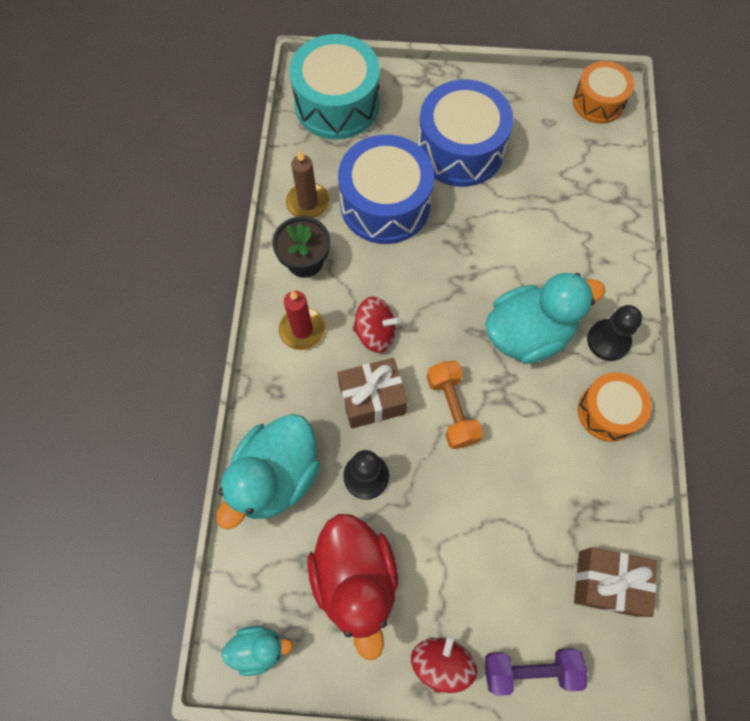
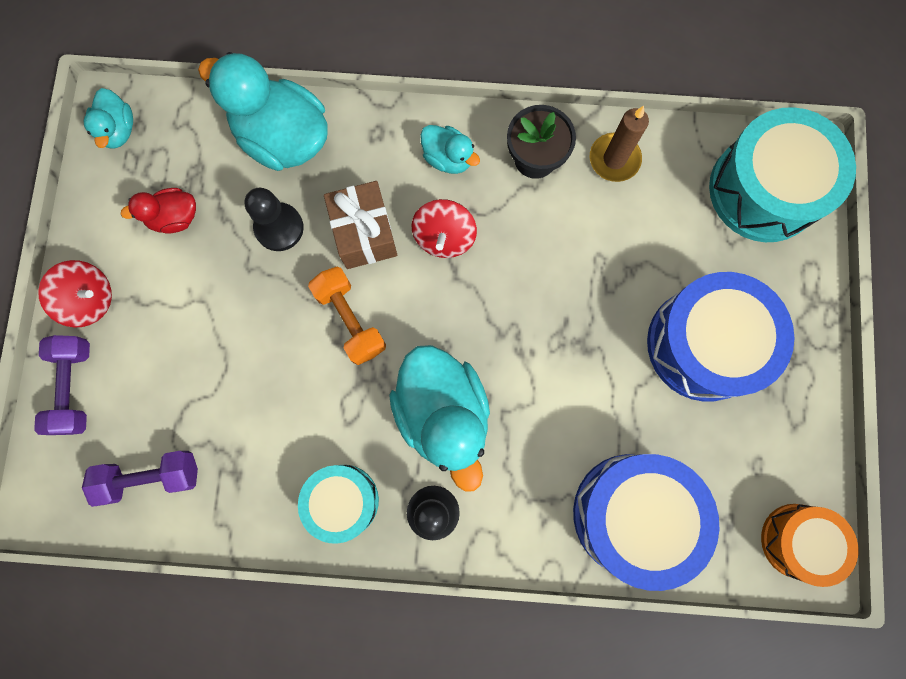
camera: 90 degrees right, 10 degrees up
(302, 330) = (448, 158): red candle -> turquoise duck
(355, 580) = (175, 218): red duck -> red duck, size x0.51
(385, 204) = (616, 249): blue drum -> blue drum (632, 514)
(451, 409) = (350, 320): orange dumbbell -> orange dumbbell turned 75 degrees clockwise
(607, 583) = (151, 477): brown gift -> purple dumbbell
(608, 412) = (342, 501): orange drum -> turquoise drum

